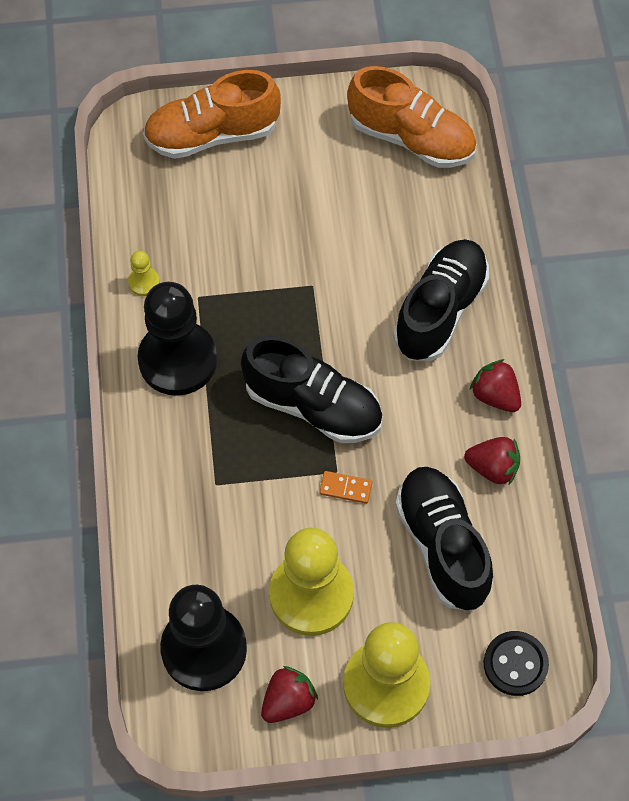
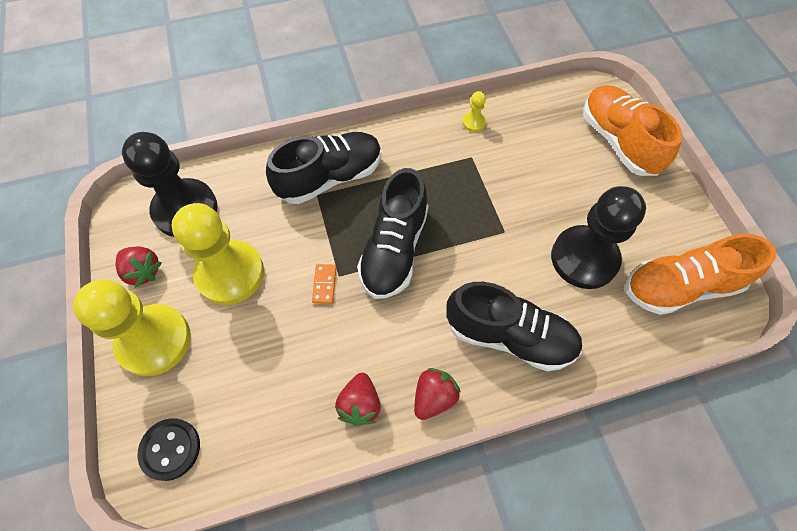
camera: 80 degrees right, 0 degrees up
(178, 360) = (414, 154): black pawn -> black pawn (584, 258)
(411, 138) = (680, 286): orange shoe -> orange shoe turned 60 degrees clockwise
(442, 545) = (280, 369): black shoe -> black shoe (330, 177)

